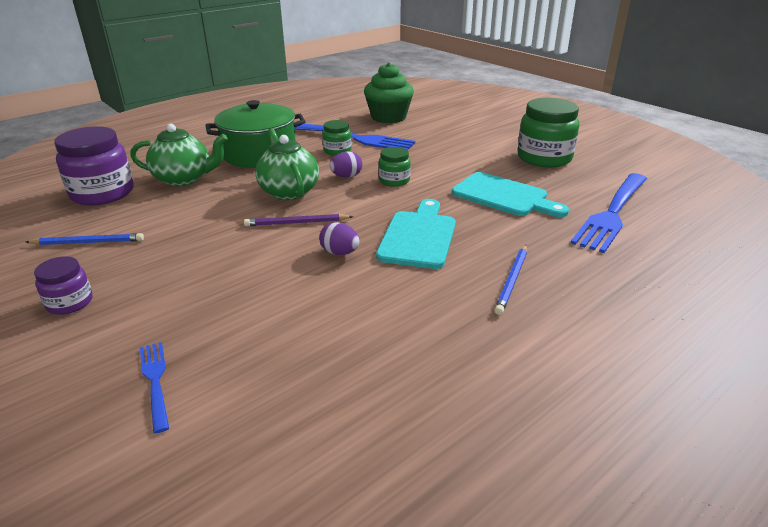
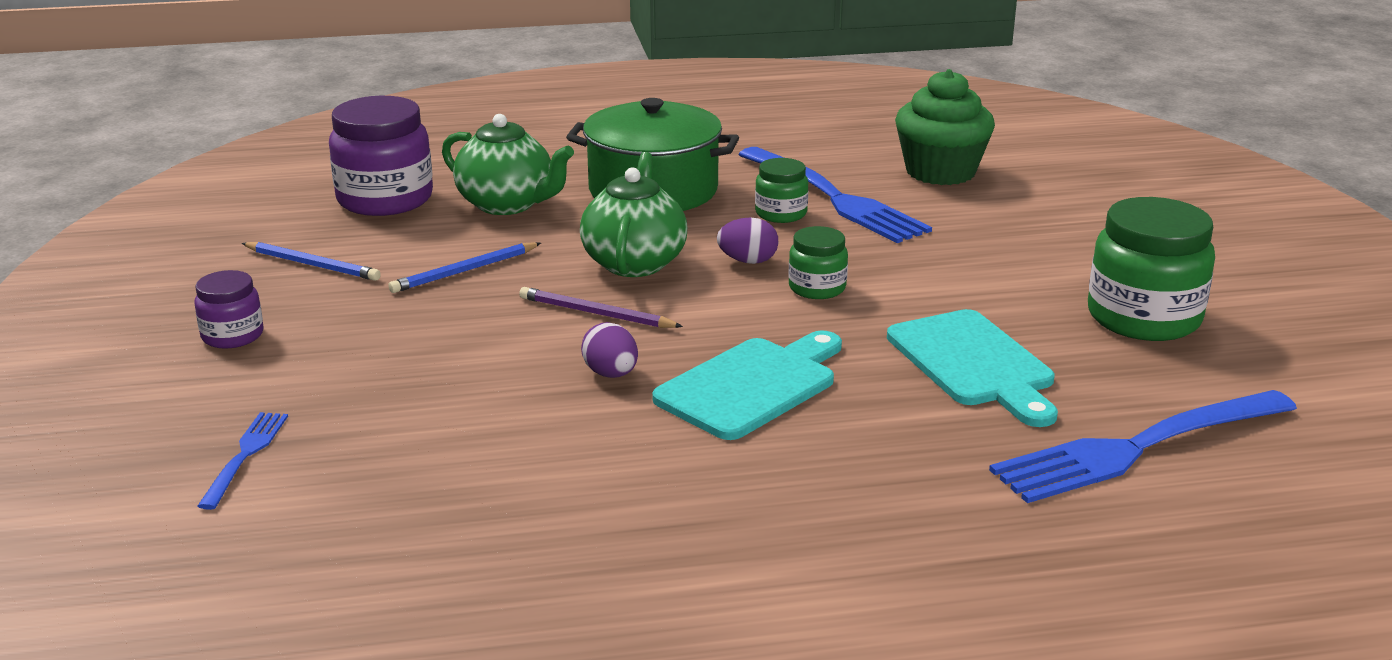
camera: 30 degrees right, 5 degrees down
(512, 280) = (817, 492): blue pencil -> blue pencil (464, 271)

